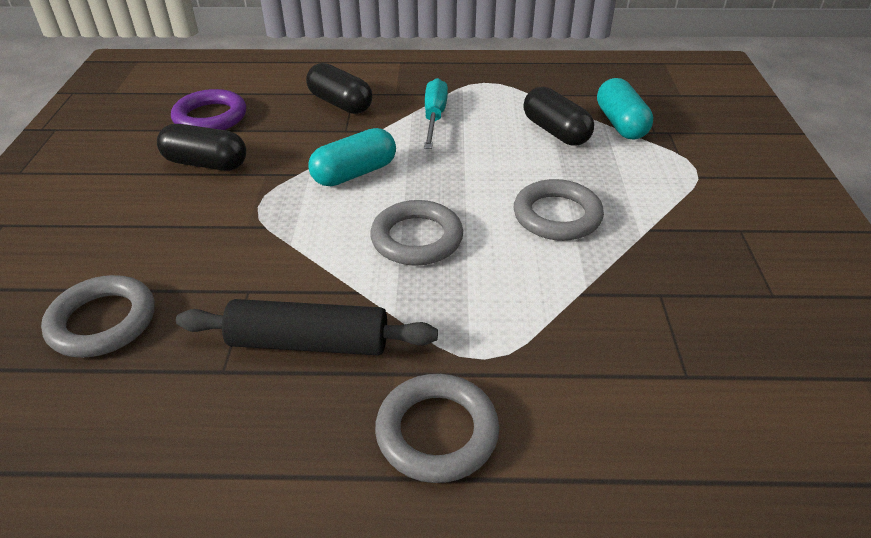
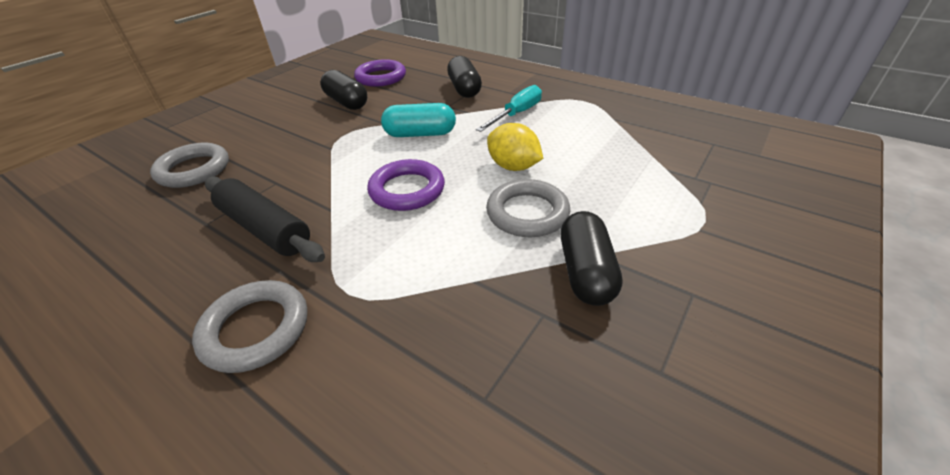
camera: 35 degrees right, 0 degrees up
(417, 238) = (407, 190): grey ring -> purple ring
(494, 175) = (513, 167): none -> yellow lemon
(555, 131) = (600, 150): black capsule -> black capsule (585, 272)
(621, 124) = (668, 161): turquoise capsule -> none

